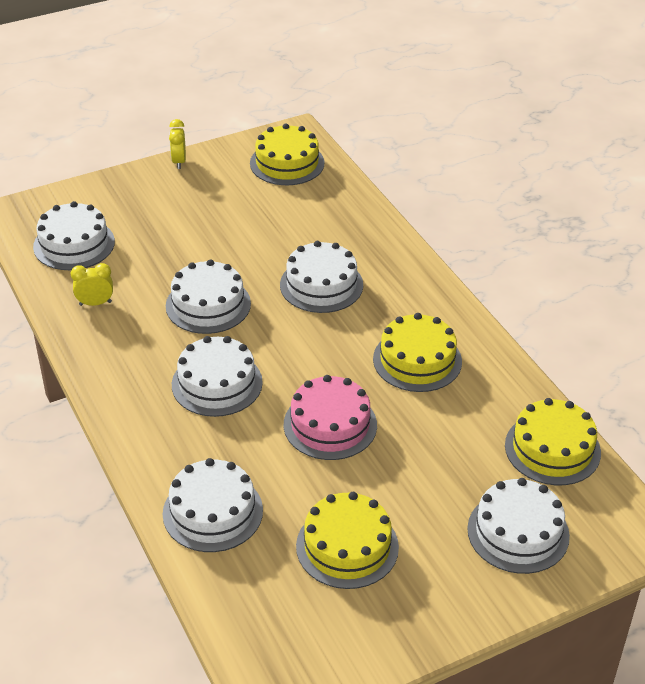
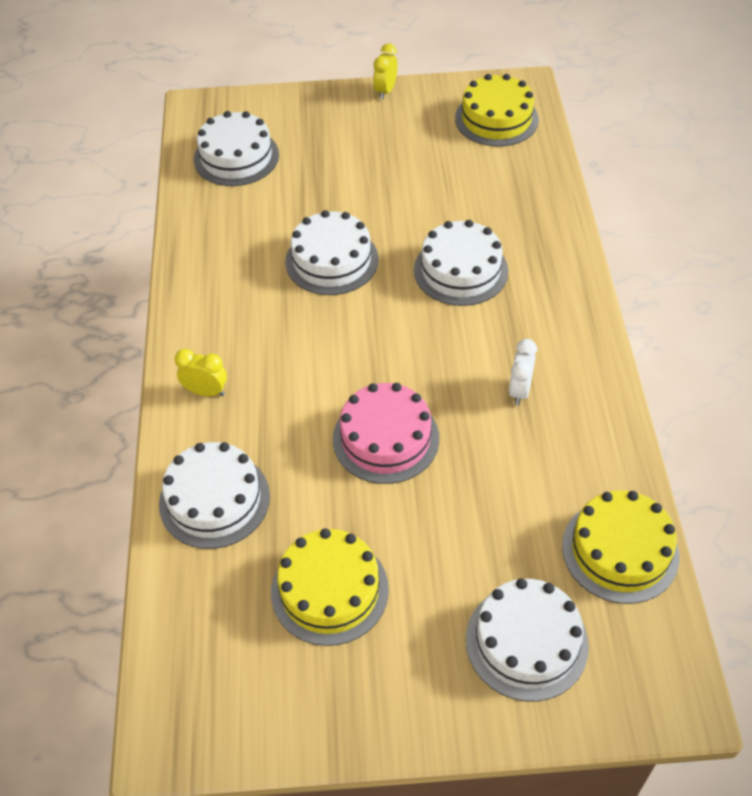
camera: 25 degrees right, 10 degrees up
(95, 303) = (223, 228): yellow clock -> yellow clock (206, 392)
(217, 383) = (294, 353): white cake -> none
(417, 360) = (519, 391): yellow cake -> white clock

